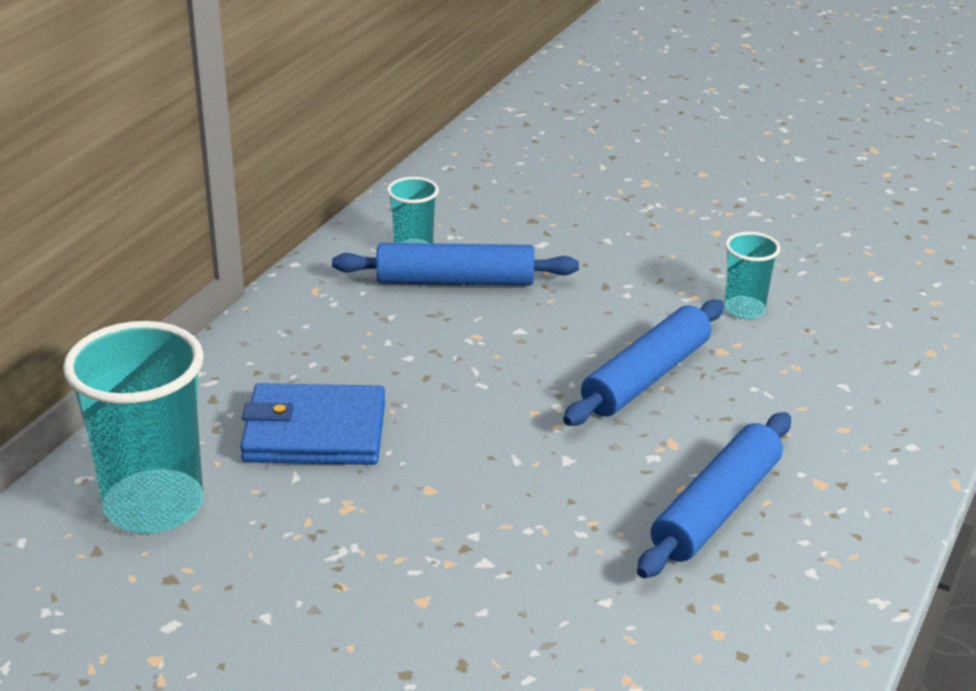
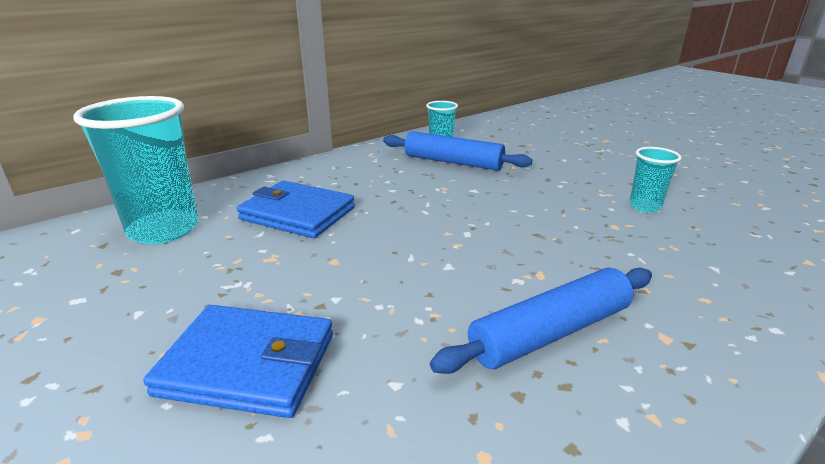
camera: 25 degrees right, 5 degrees down
(450, 628) = (248, 364): none -> blue wallet
(646, 377) = (545, 229): blue rolling pin -> none

